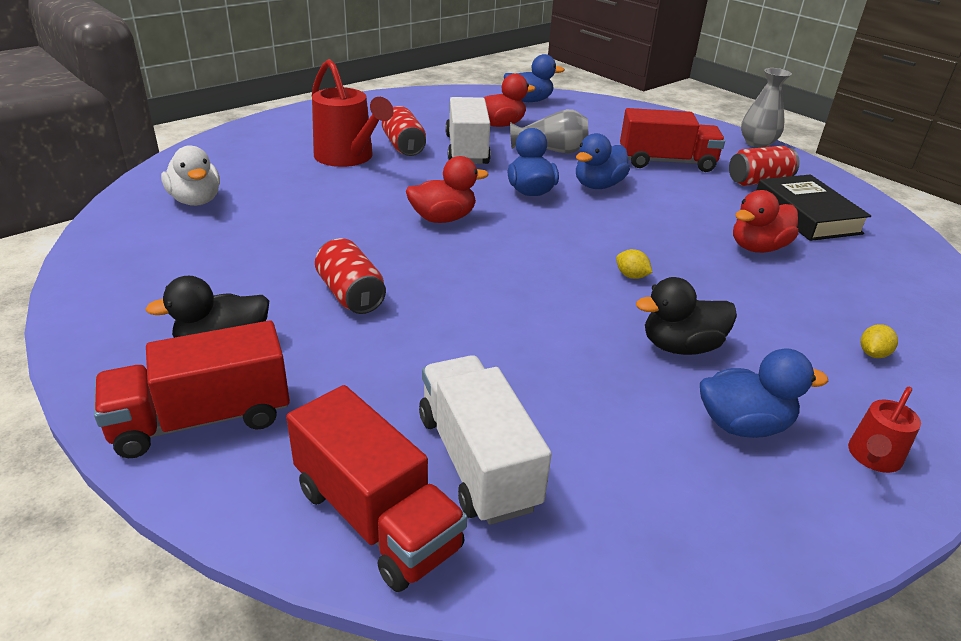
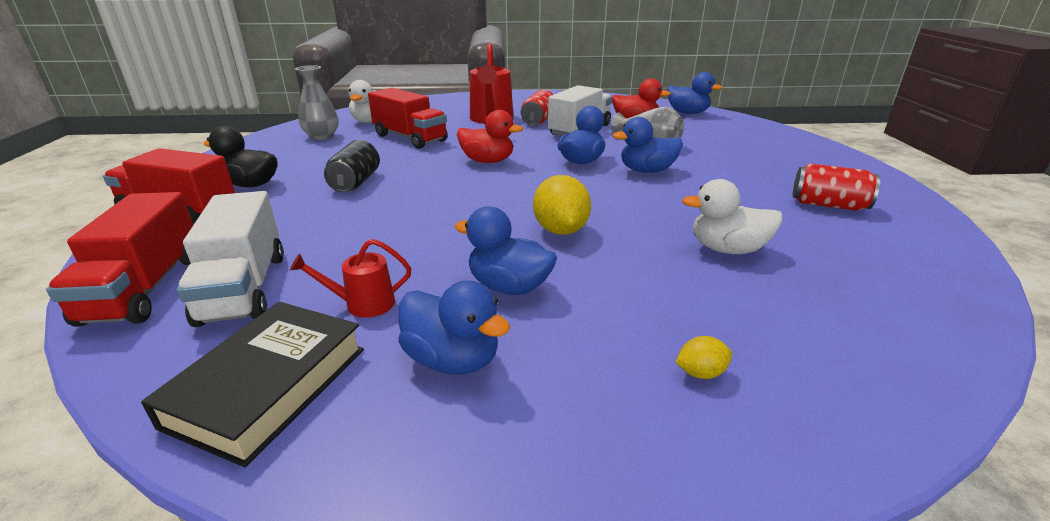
camera: 40 degrees right, 5 degrees down
(350, 294) = (355, 182): red can -> black can
(477, 460) = (244, 288): white truck -> white truck turned 150 degrees clockwise
(631, 276) = (560, 230): yellow lemon -> yellow lemon, size x2.03
(666, 162) = (745, 171): red truck -> red truck (410, 138)
(680, 347) = (509, 287): black duck -> blue duck
(757, 143) = (884, 179): grey vase -> grey vase (322, 136)
(757, 248) = (727, 249): red duck -> white duck
(806, 215) = (840, 243): black book -> black book (268, 386)
(872, 458) = (523, 450): red watering can -> red watering can (362, 304)

